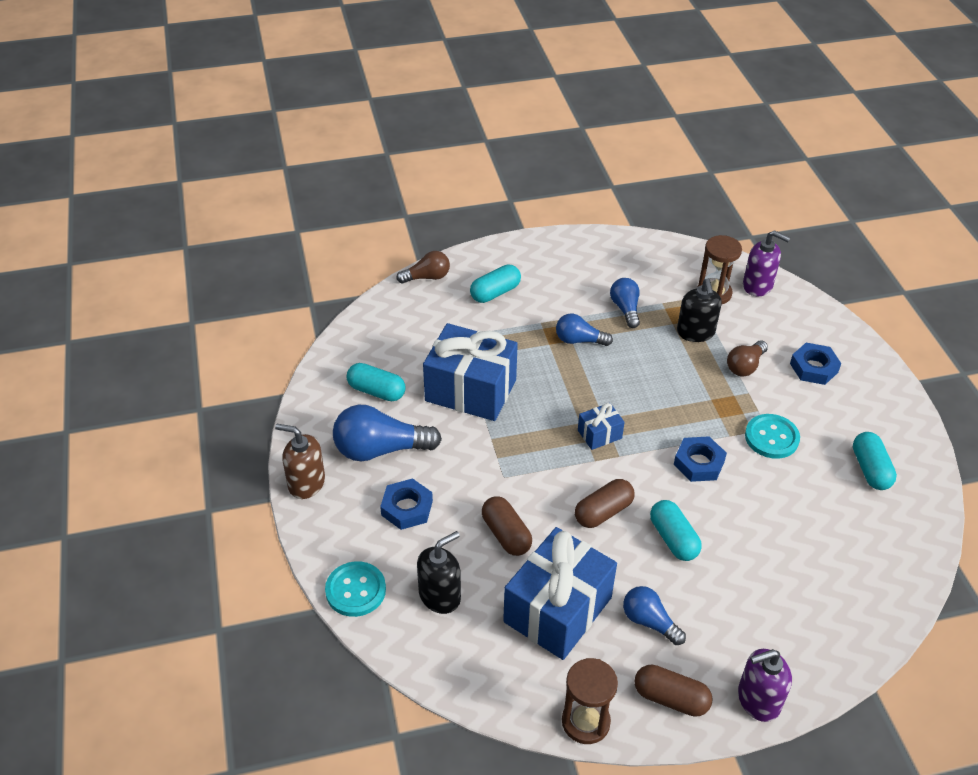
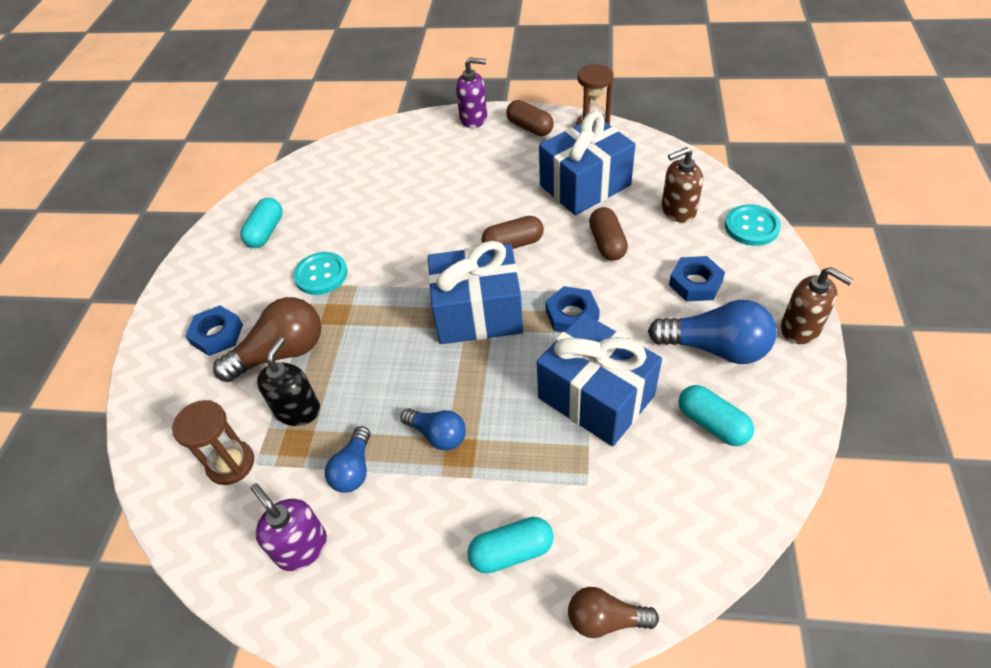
camera: 155 degrees left, 5 degrees up
(440, 596) = (678, 210): black soap dispenser -> brown soap dispenser
(599, 434) = (478, 313): blue gift -> blue gift, size x2.20
(649, 622) = (519, 167): blue light bulb -> none
(673, 539) = (467, 214): turquoise capsule -> none
(699, 463) = (403, 267): blue nut -> blue nut (572, 315)
(745, 366) = (281, 353): brown light bulb -> brown light bulb, size x1.69
(758, 286) = (170, 461): purple soap dispenser -> purple soap dispenser (301, 547)

